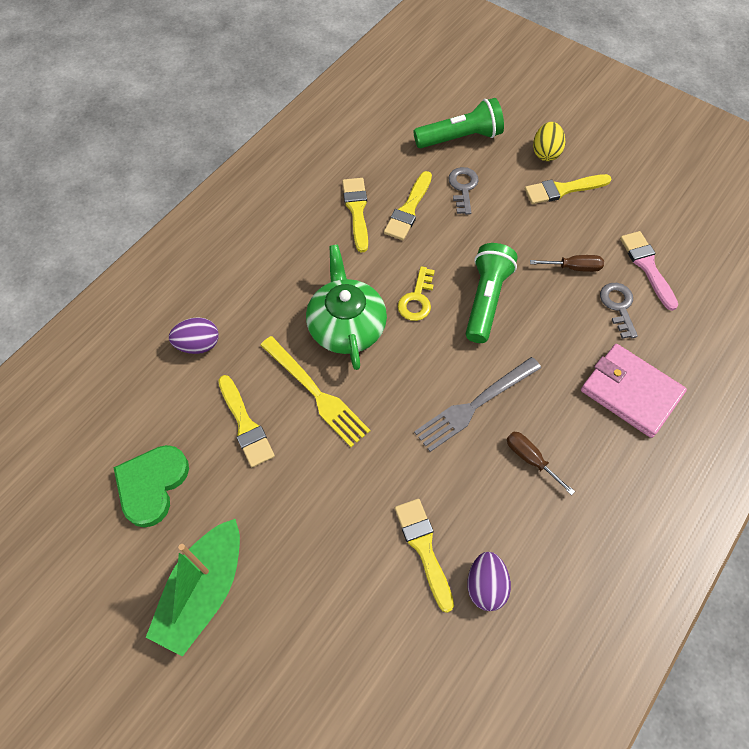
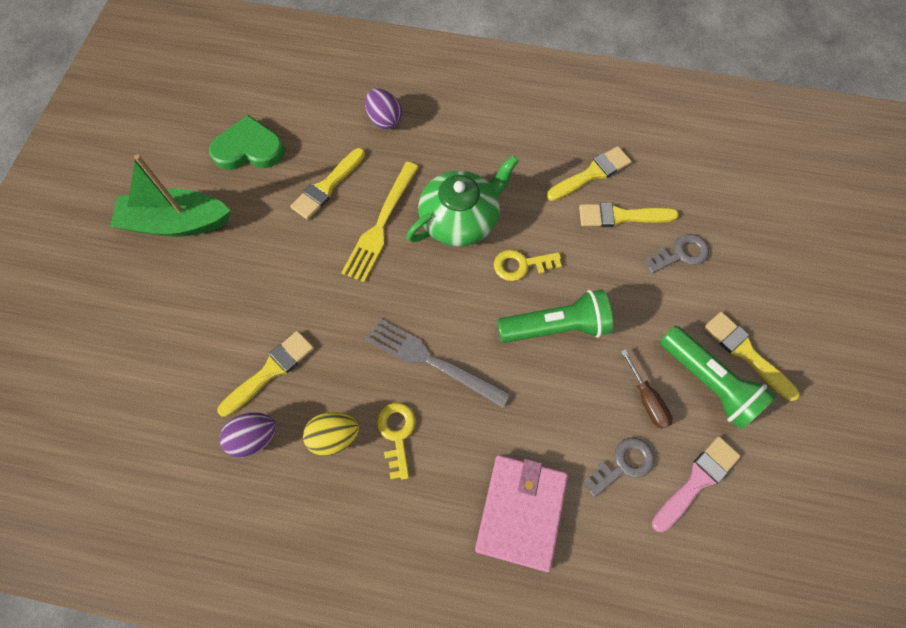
camera: 65 degrees right, 5 degrees up
(460, 137) = (745, 226): green flashlight -> green flashlight (708, 382)
(530, 459) = (397, 434): brown screwdriver -> yellow key
(546, 153) = (786, 317): yellow egg -> yellow egg (334, 436)

